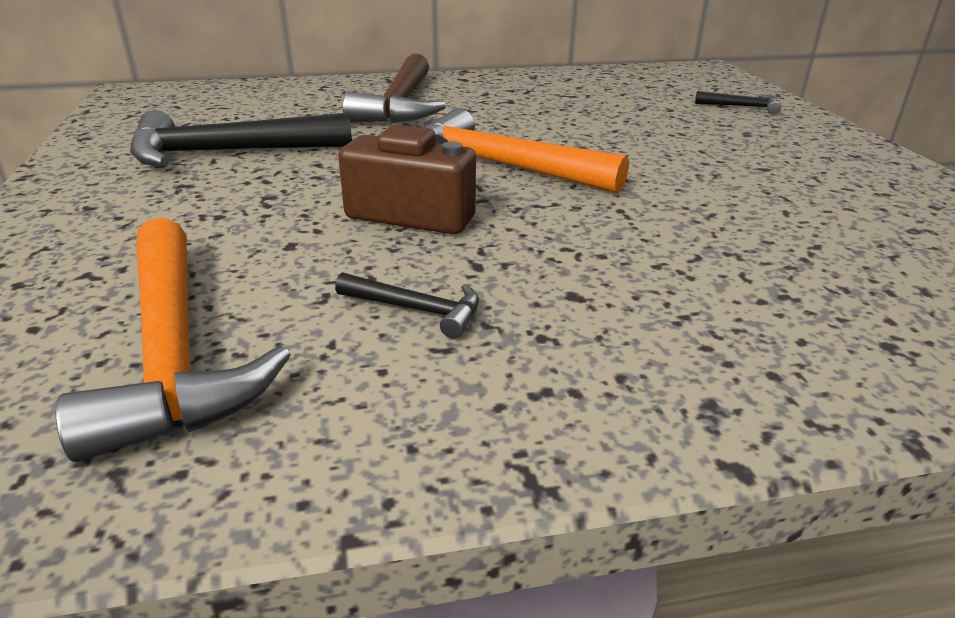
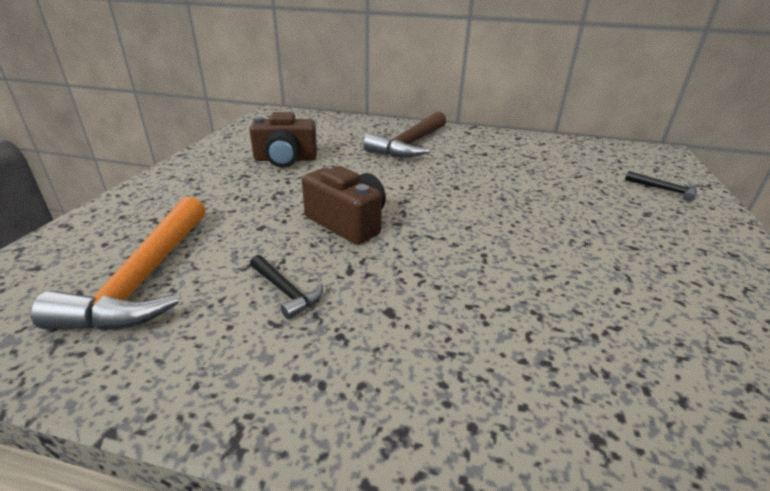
camera: 25 degrees right, 0 degrees up
(229, 153) = (285, 159): black hammer -> brown camera
(499, 166) = (431, 201): orange hammer -> none

